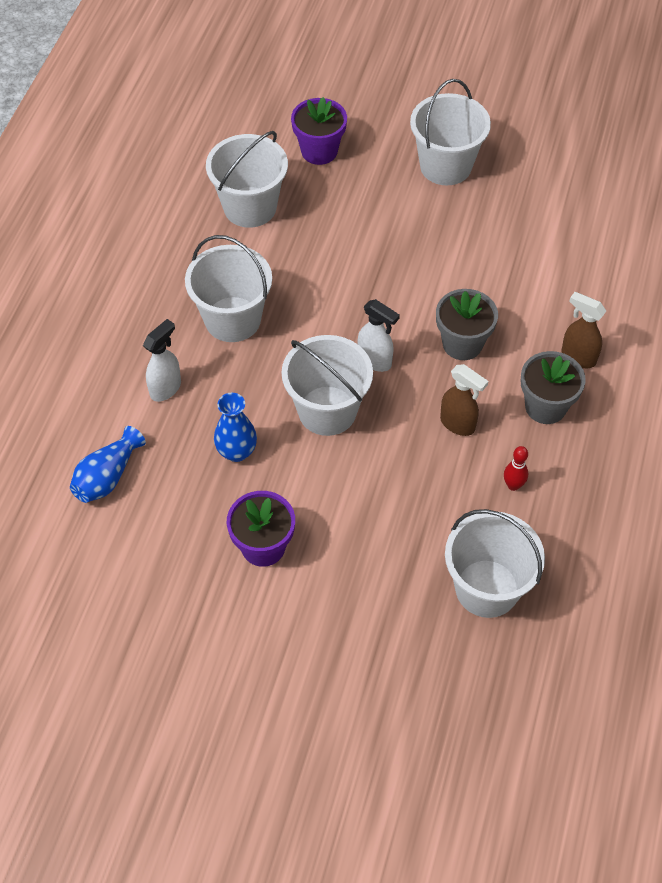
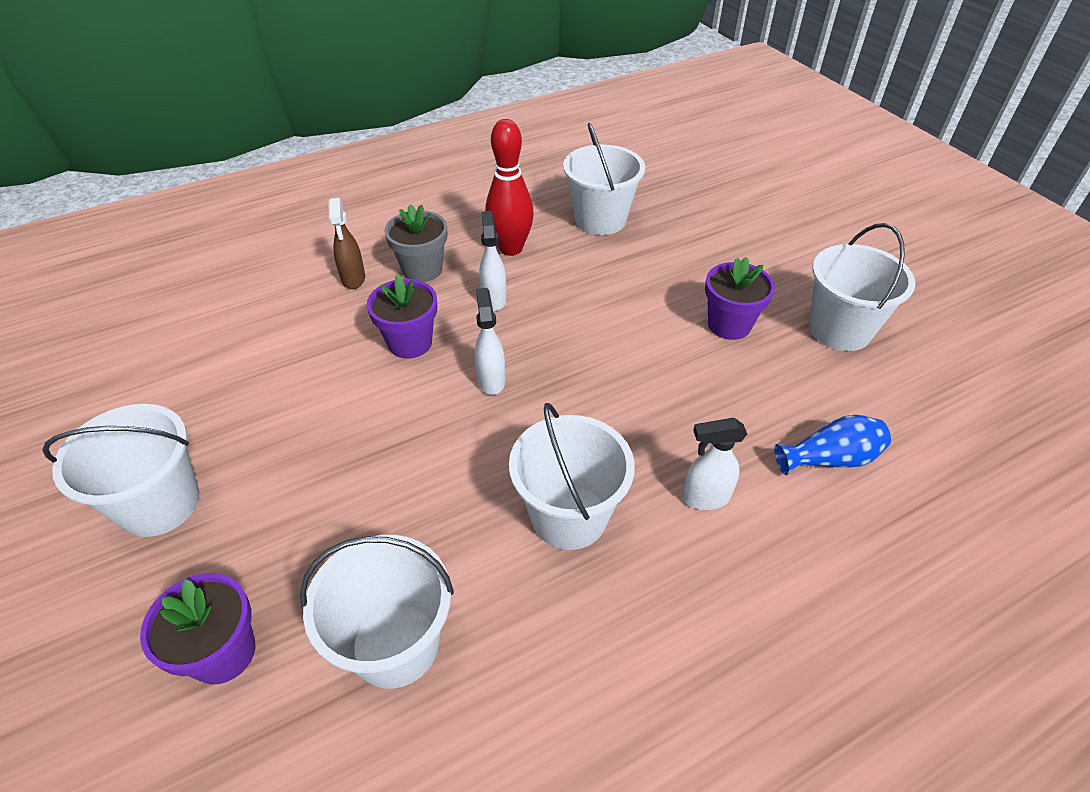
camera: 135 degrees left, 10 degrees down
(236, 451) = (687, 397): blue vase -> none
(327, 410) = (576, 373): white bucket -> white bucket (839, 329)
(458, 424) = (494, 299): brown spray bottle -> white spray bottle
(462, 344) = (410, 343): grey flower pot -> purple flower pot
(513, 485) = (511, 248): red bowling pin -> red bowling pin, size x2.16

